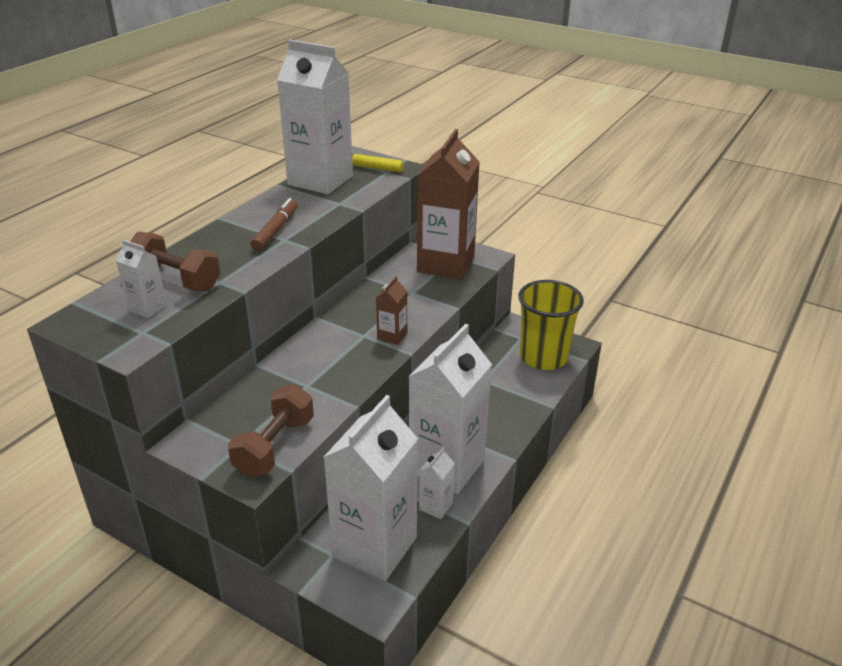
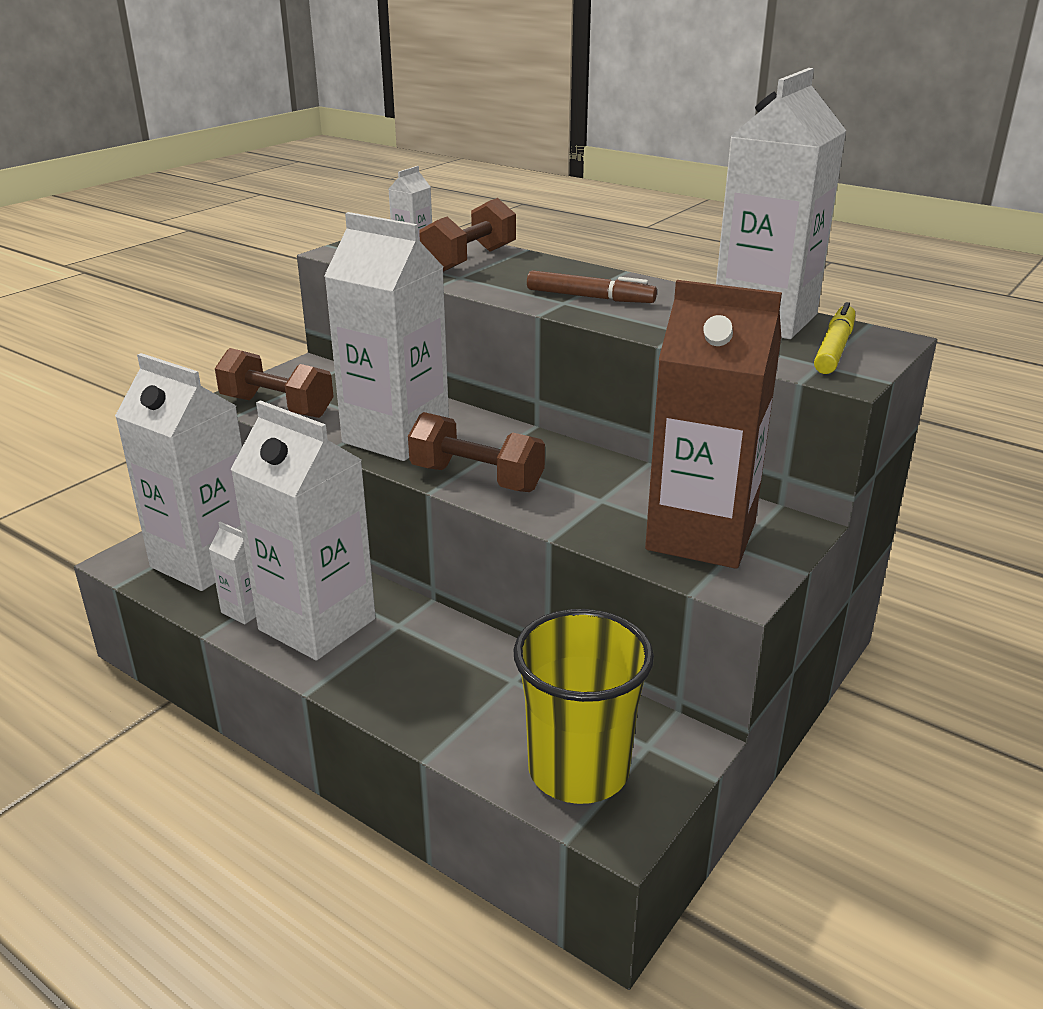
camera: 95 degrees right, 5 degrees down
(332, 375) = (396, 436): none -> white carton
(392, 336) = (476, 479): brown carton -> brown dumbbell

